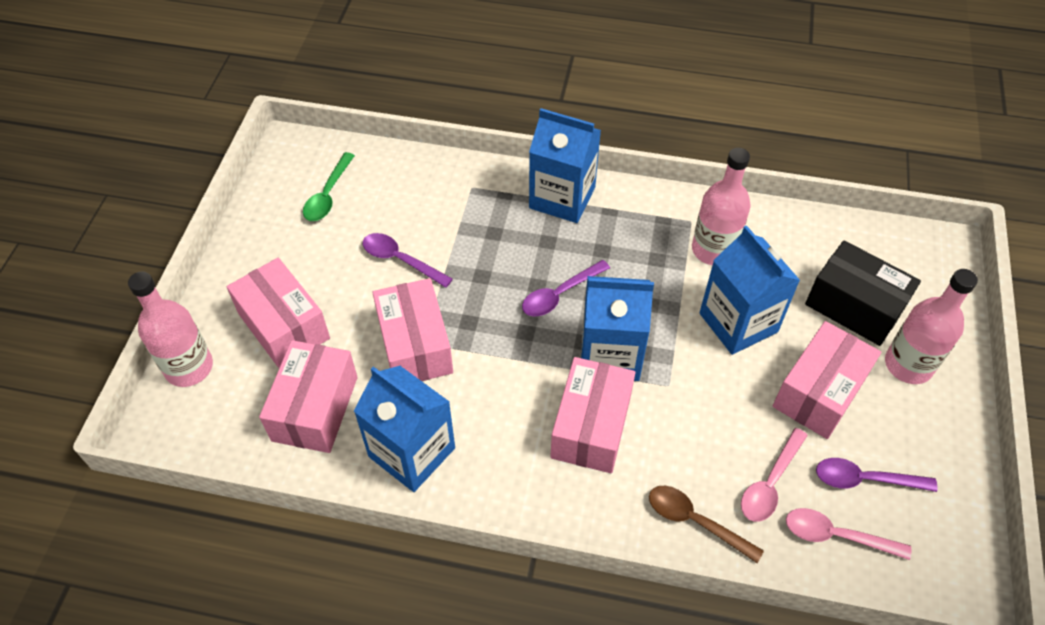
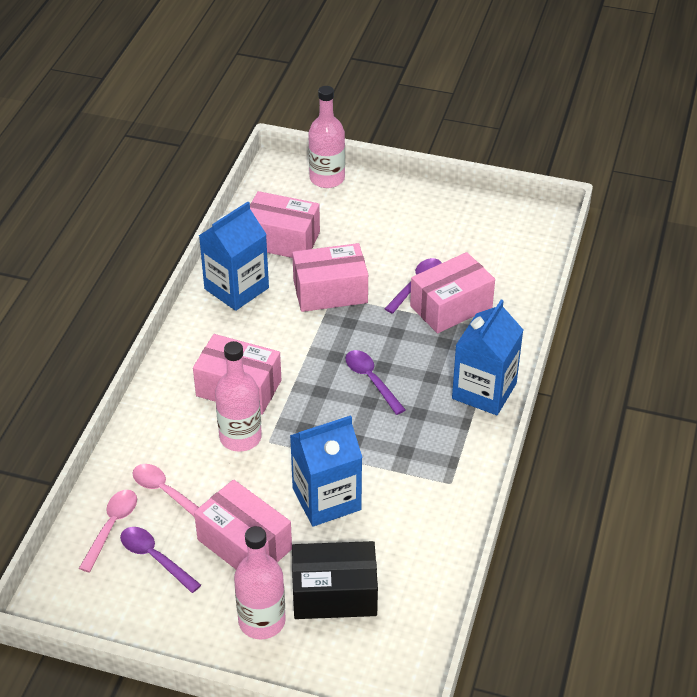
camera: 95 degrees right, 10 degrees down
(284, 326) = (357, 222): pink box -> pink box (451, 307)
(328, 195) = (491, 242): green spoon -> none
(610, 354) = (305, 407): blue carton -> none
(695, 521) = (145, 440): brown spoon -> none
(713, 250) = (413, 494): pink bottle -> pink bottle (240, 437)
(854, 306) = (334, 594): black box -> black box turned 45 degrees clockwise
(865, 479) = (155, 558): purple spoon -> purple spoon turned 60 degrees counterclockwise

